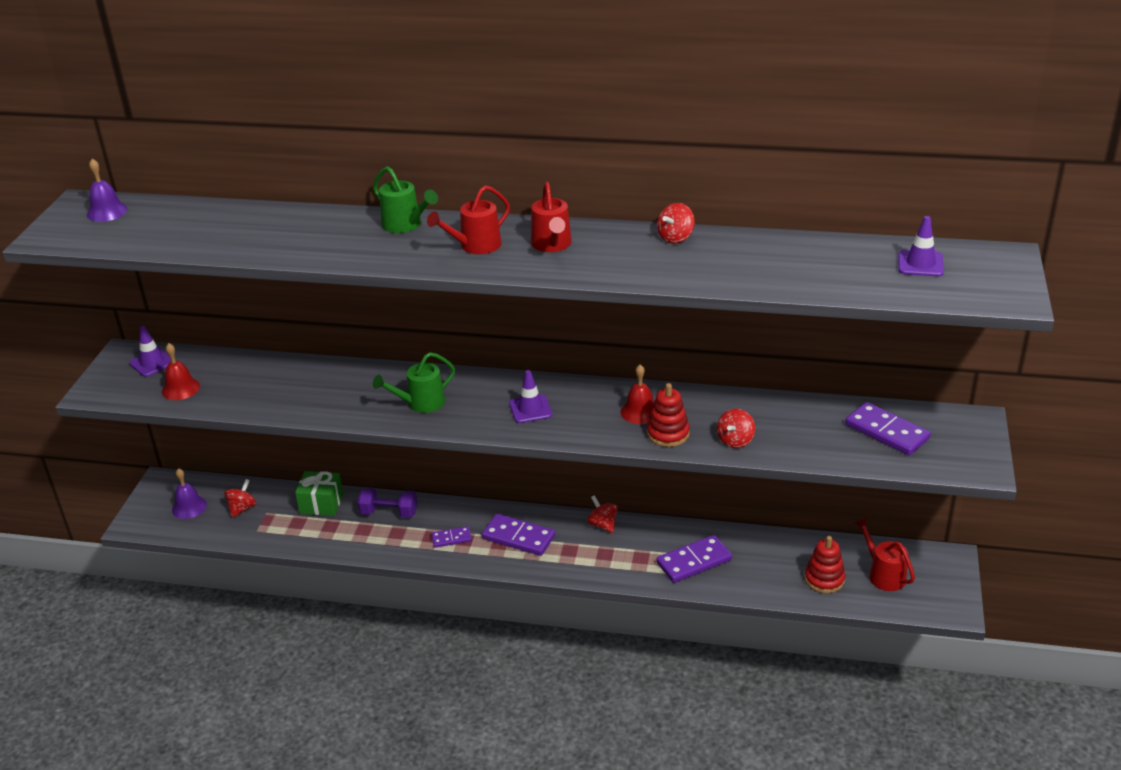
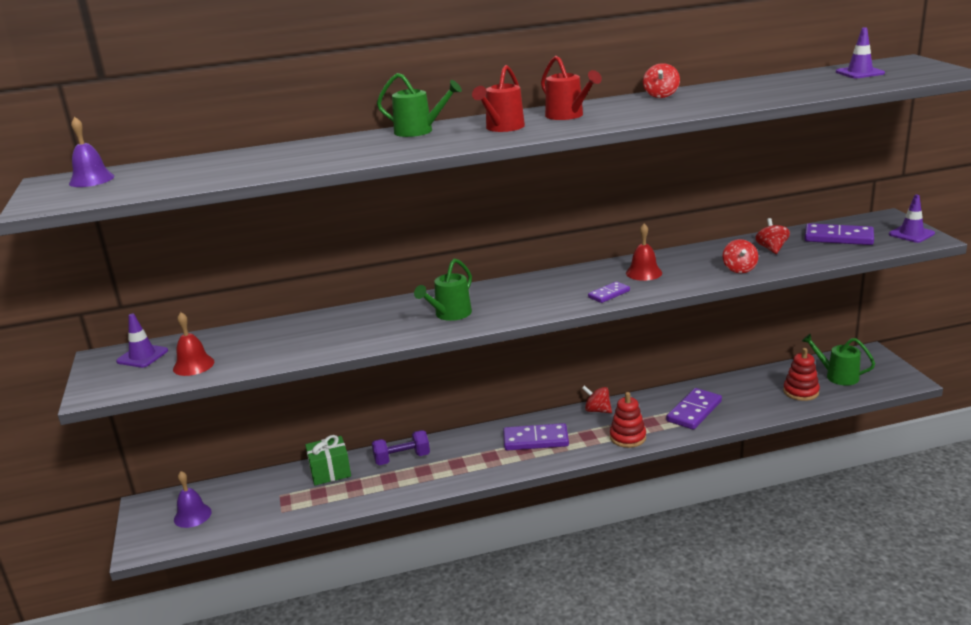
camera: 25 degrees left, 10 degrees down
(242, 508) = (251, 499): red spinning top -> red spinning top (771, 249)
(451, 538) = (477, 459): purple domino -> purple domino (609, 294)
(530, 409) = (552, 294): purple traffic cone -> purple traffic cone (911, 234)
(668, 434) = (683, 279): red stacking toy -> red stacking toy (628, 437)
(883, 574) = (837, 376): red watering can -> green watering can

